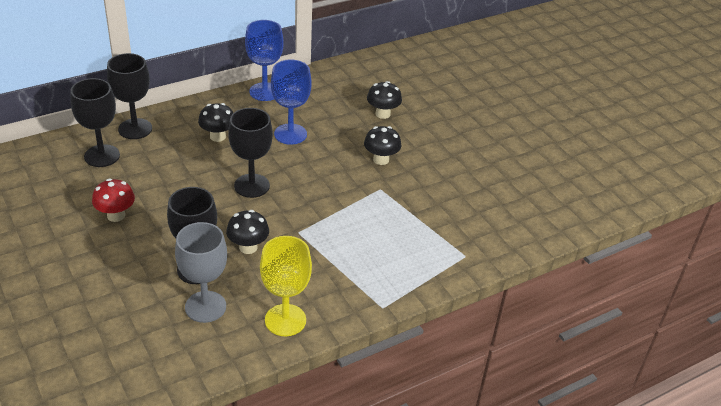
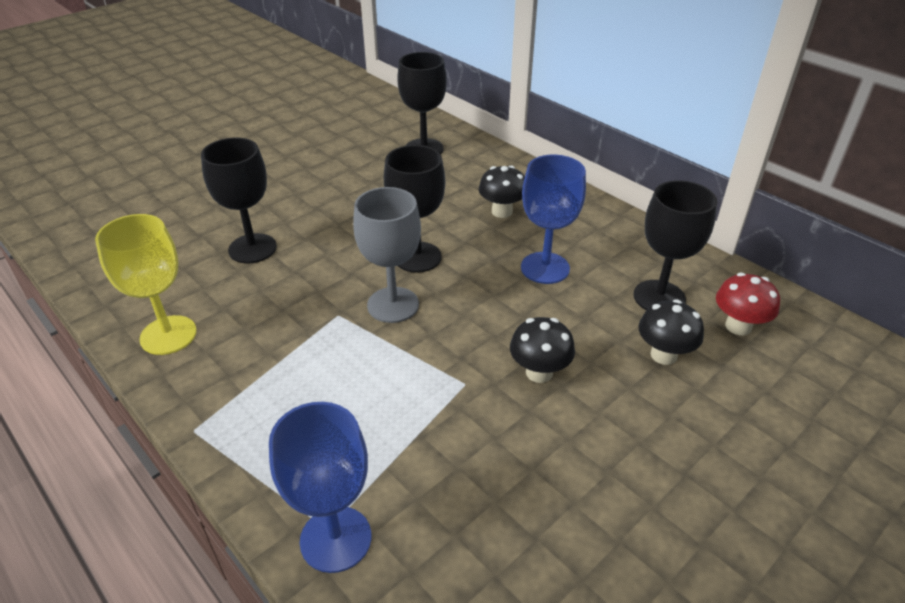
camera: 80 degrees right, 0 degrees up
(116, 215) = (330, 179): red mushroom -> red mushroom (738, 326)
(135, 129) = (481, 156): black goblet -> black goblet (659, 297)
(205, 307) = (191, 267): grey goblet -> grey goblet (393, 305)
(248, 247) = (298, 278): black mushroom -> none
(265, 92) = (625, 228): blue goblet -> blue goblet (335, 539)

